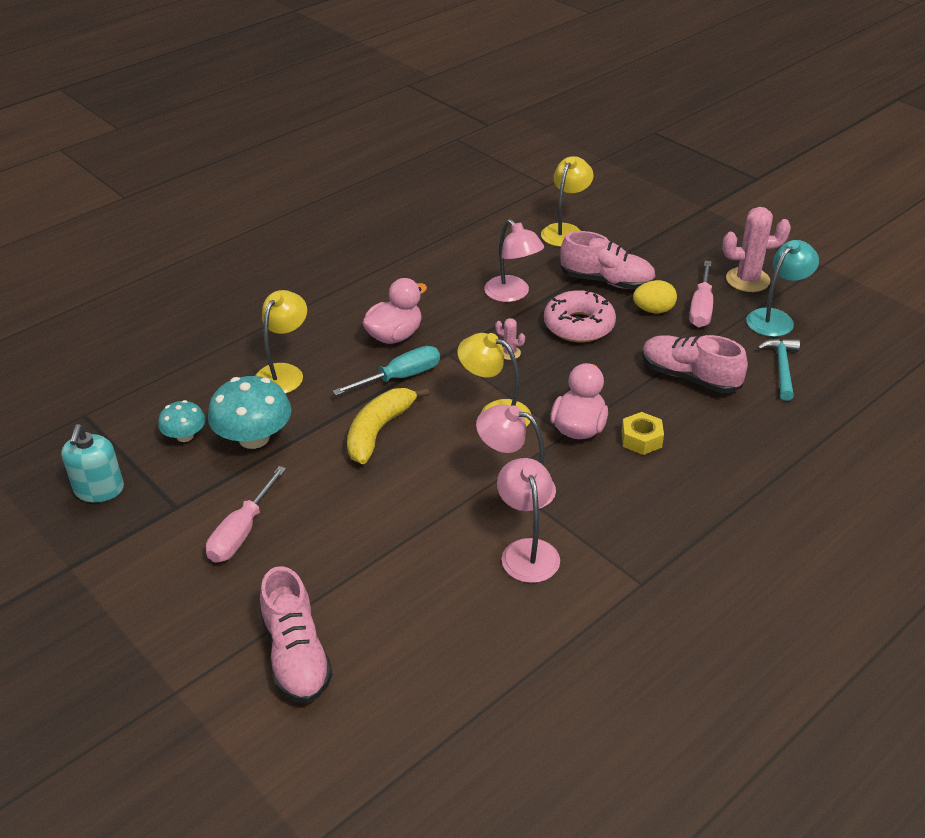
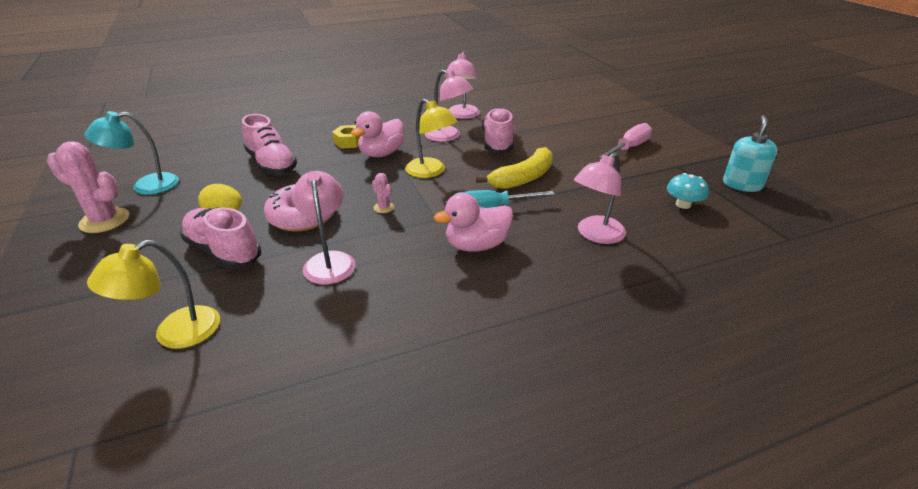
camera: 160 degrees left, 5 degrees down
(254, 438) = (623, 192): turquoise mushroom -> none
(284, 373) = (595, 235): yellow lamp -> pink lamp
(296, 655) = (597, 106): pink shoe -> pink shoe (498, 142)
(701, 308) = (185, 206): pink screwdriver -> none
(781, 368) = (204, 157): turquoise hammer -> none

